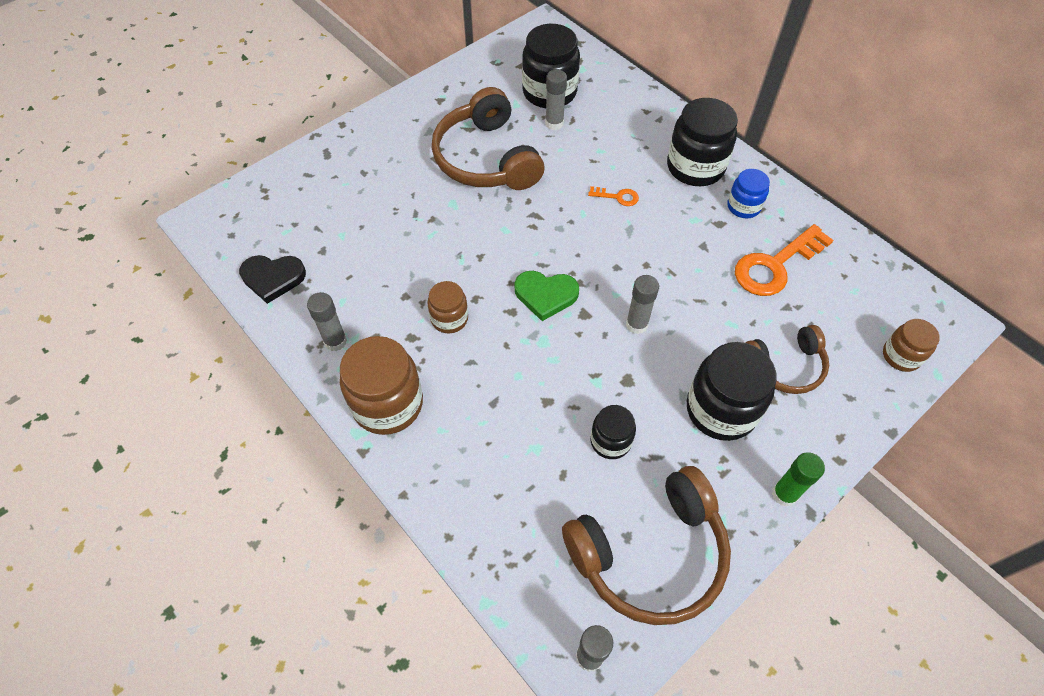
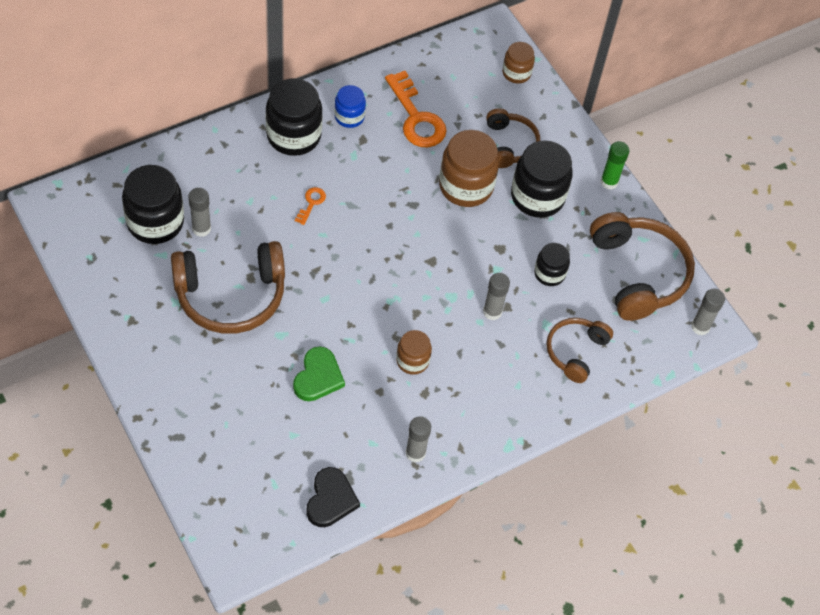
camera: 85 degrees left, 0 degrees up
(387, 404) = (486, 420): brown jar -> brown jar (466, 186)
(504, 489) = (575, 352): none -> brown headphones
(545, 295) = (405, 284): green heart -> green heart (318, 377)
(636, 324) = (450, 228): grey glue stick -> grey glue stick (492, 312)

